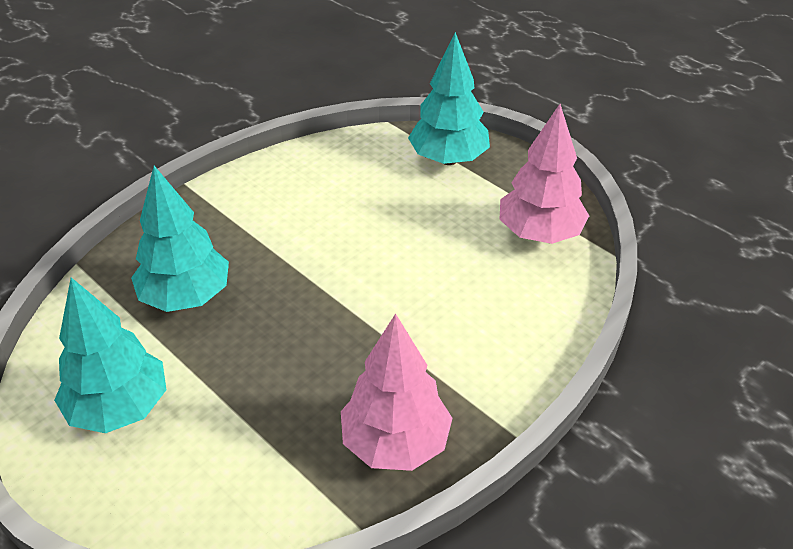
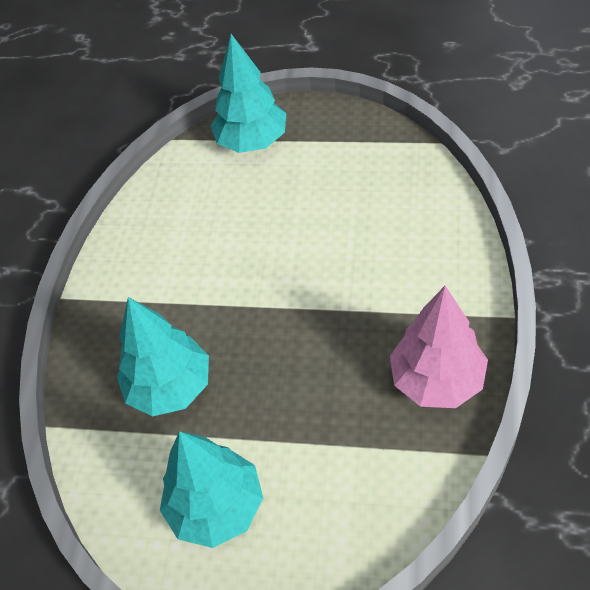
camera: 30 degrees left, 10 degrees up
(539, 233) = (376, 159): pink tree -> none

